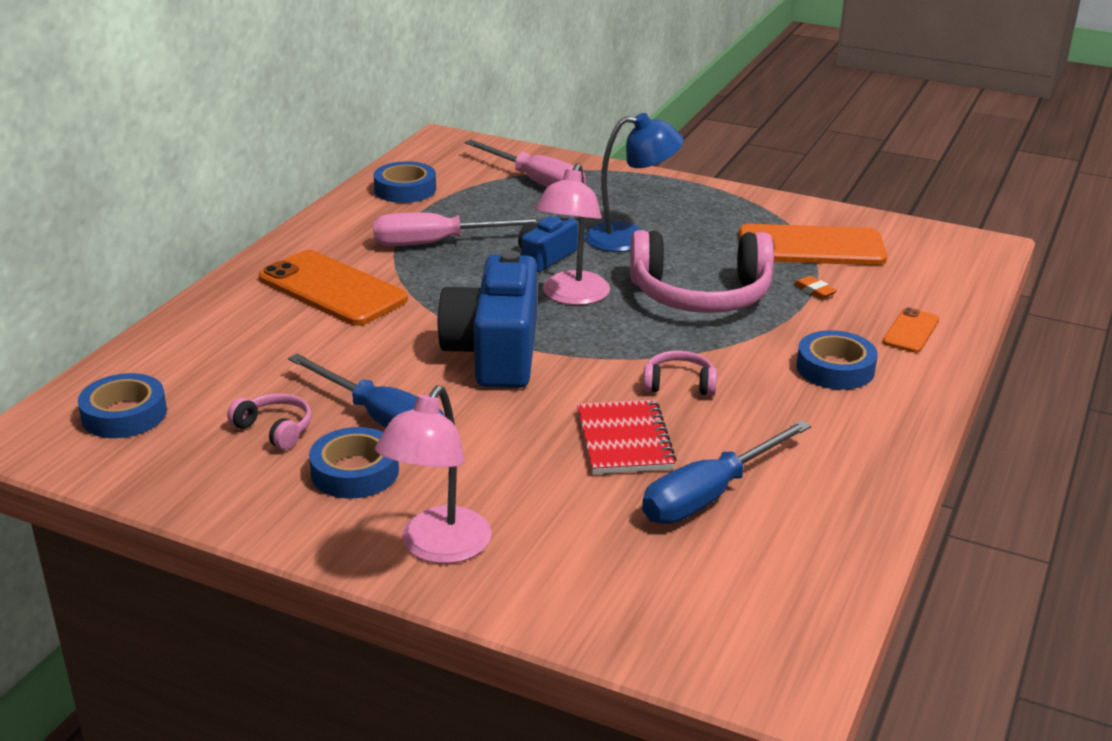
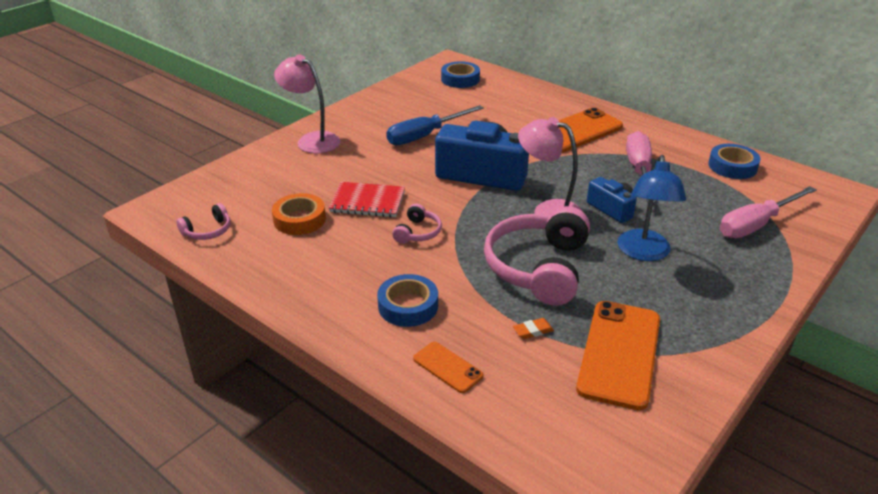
camera: 105 degrees right, 5 degrees up
(275, 429) = (430, 110): pink headphones -> pink headphones (208, 231)
(355, 472) = (383, 126): blue tape -> none
(709, 495) = (299, 219): blue screwdriver -> orange tape

